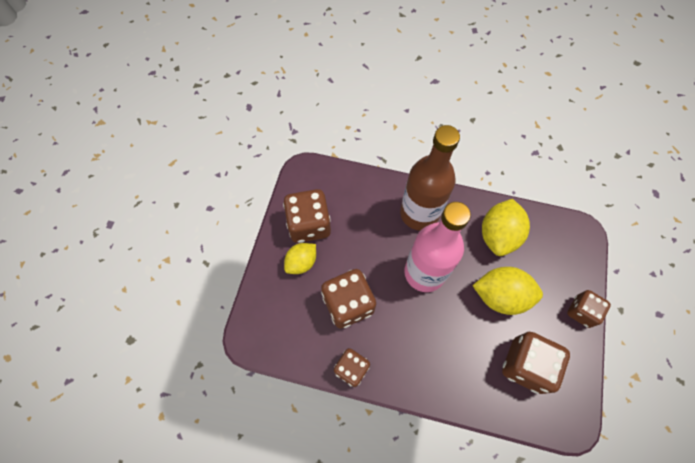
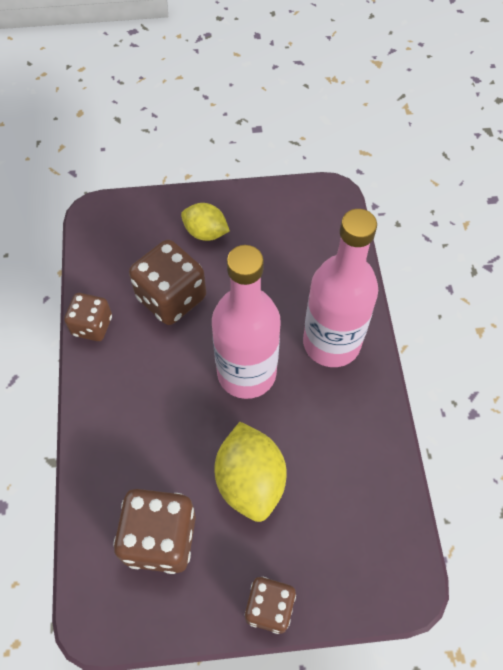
camera: 70 degrees right, 5 degrees down
(309, 225) = (258, 224): brown dice -> none
(419, 213) = (331, 343): brown bottle -> pink bottle
(498, 235) = (344, 456): yellow lemon -> none

